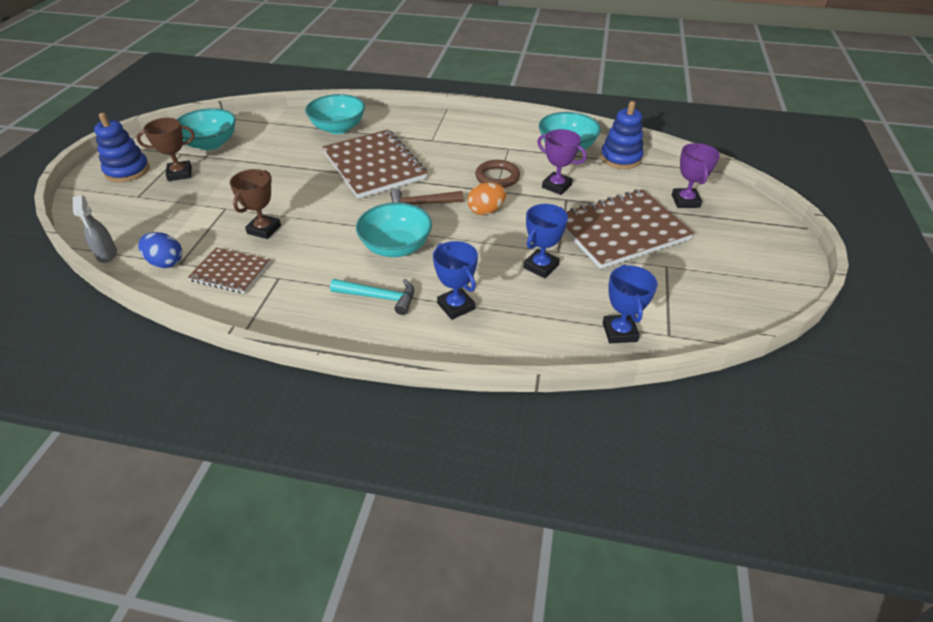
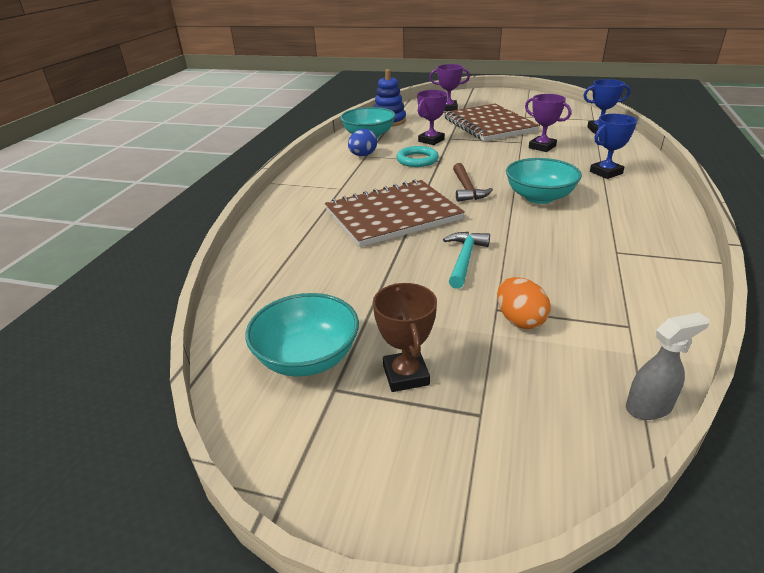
camera: 85 degrees left, 10 degrees down
(127, 171) = (392, 456): blue stacking toy -> none
(166, 262) = (635, 338): blue egg -> blue egg (363, 155)
(230, 272) = (625, 283): brown notebook -> none
(264, 229) = (535, 271): brown trophy -> none
(338, 128) = (294, 244): turquoise bowl -> none
(379, 297) = (614, 200): turquoise hammer -> turquoise hammer (464, 259)
(486, 211) = (472, 164): orange egg -> orange egg (520, 320)
(497, 177) = (417, 160): brown ring -> turquoise ring
(541, 266) = (542, 147): blue trophy -> purple trophy

